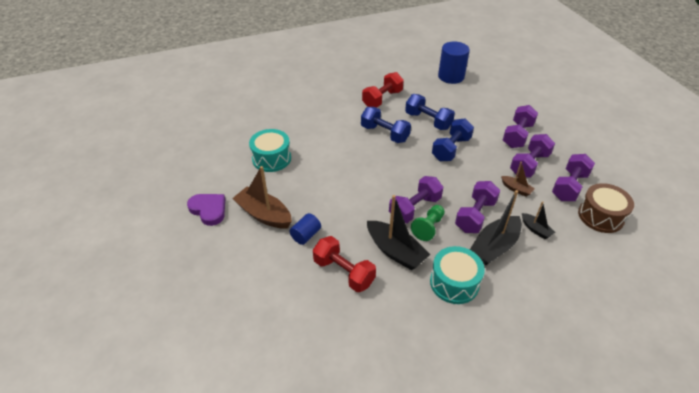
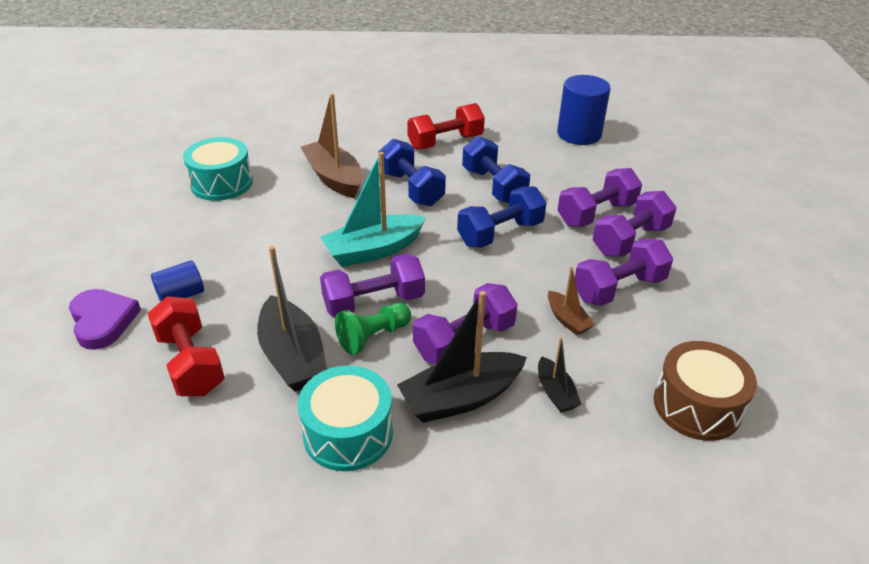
camera: 20 degrees right, 5 degrees down
(209, 210) = (83, 227): purple heart -> purple heart (103, 321)
(264, 215) = (148, 252): brown boat -> brown boat (334, 178)
(392, 177) = (373, 250): none -> turquoise boat
(569, 186) = (669, 341): purple dumbbell -> purple dumbbell (596, 214)

